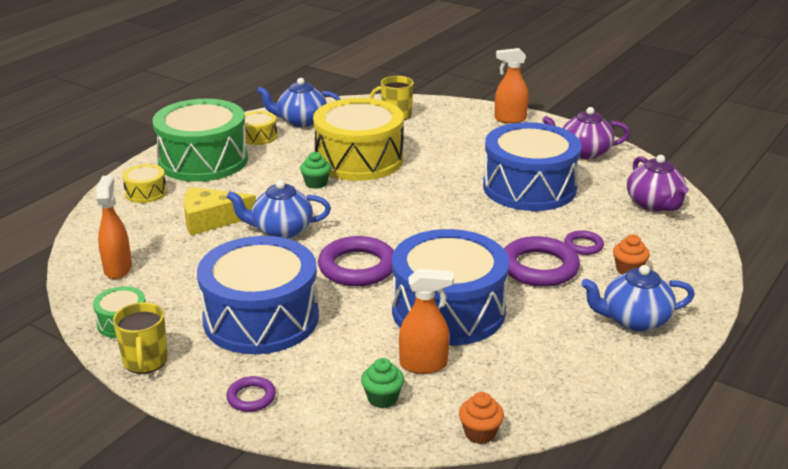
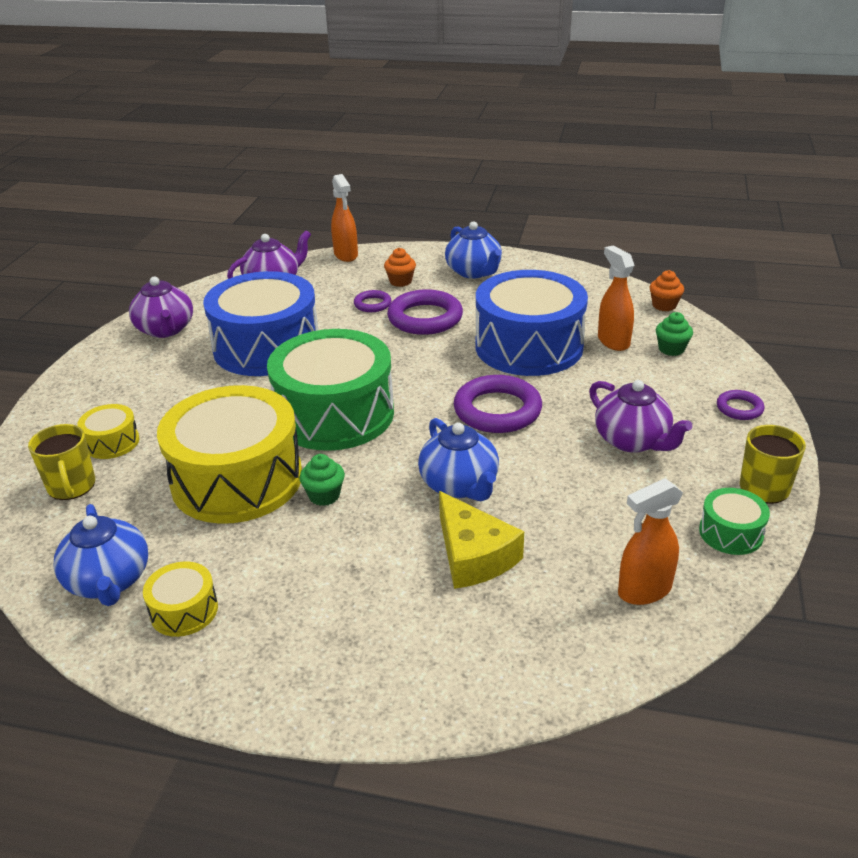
camera: 110 degrees left, 5 degrees up
(146, 193) = (438, 664): yellow drum -> yellow drum (112, 442)
(203, 160) = (297, 643): green drum -> green drum (334, 414)
(261, 318) = (633, 441): blue drum -> purple teapot
(509, 119) = (75, 390): orange spray bottle -> orange spray bottle (346, 255)

